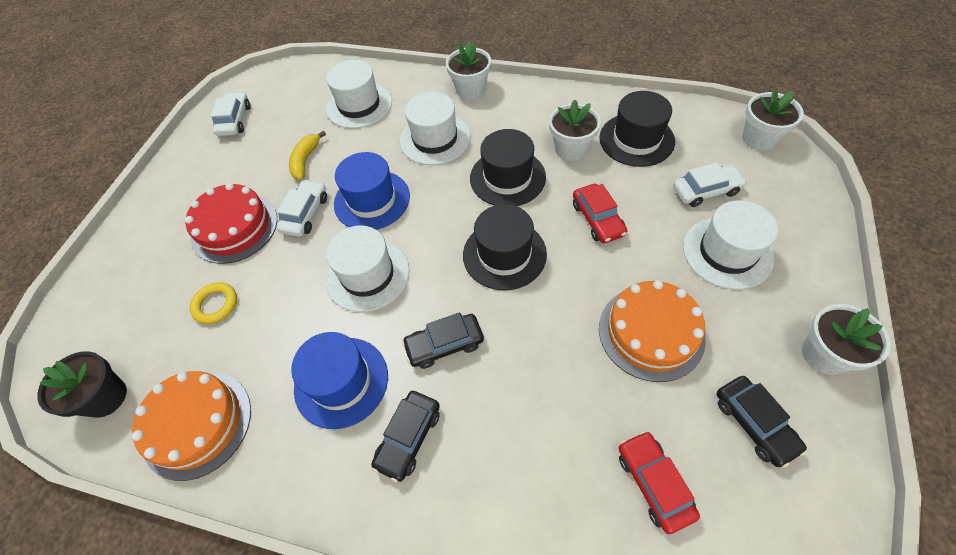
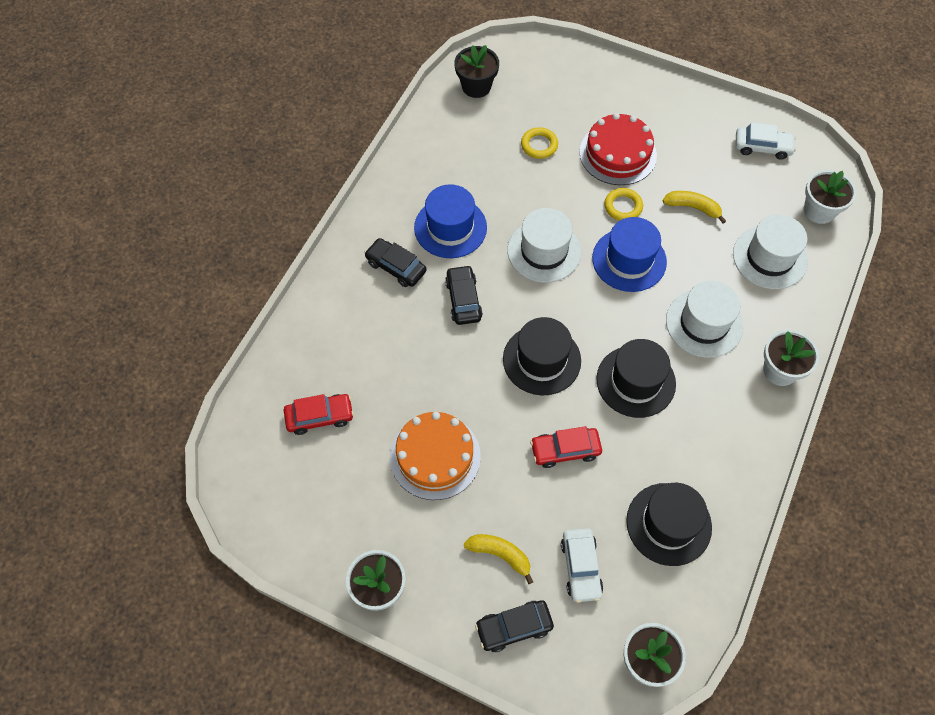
camera: 95 degrees right, 5 degrees up
(197, 424) = (441, 141): orange cake -> none
(305, 214) = (623, 206): white car -> yellow ring
(571, 149) = (666, 452): white flower pot -> white flower pot (819, 210)
(727, 252) = (500, 555): white hat -> yellow banana
(754, 423) = (340, 504): black car -> black car (514, 627)

